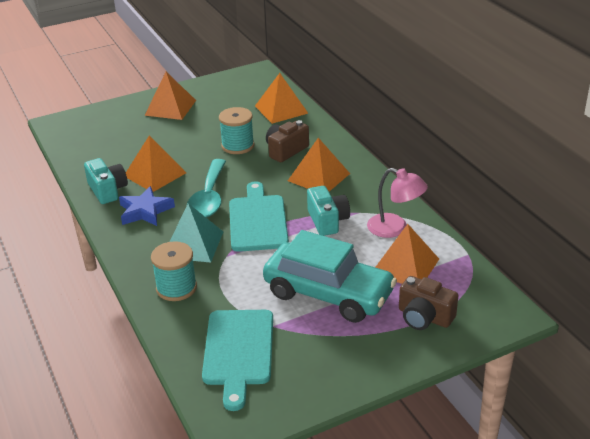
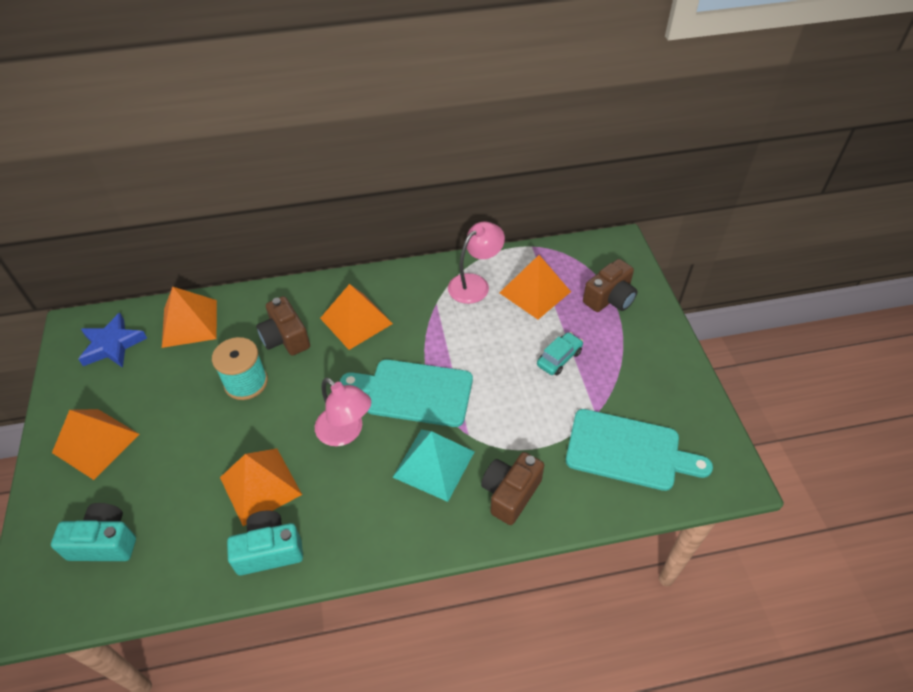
camera: 75 degrees left, 15 degrees up
(145, 211) = (341, 508): blue star -> blue star (112, 345)
(176, 288) = (510, 493): turquoise spool -> brown camera
(209, 198) = (346, 432): turquoise spoon -> pink lamp
(327, 221) = (440, 332): turquoise camera -> turquoise camera (104, 542)
(328, 293) = (559, 358): turquoise car -> turquoise car, size x0.40

